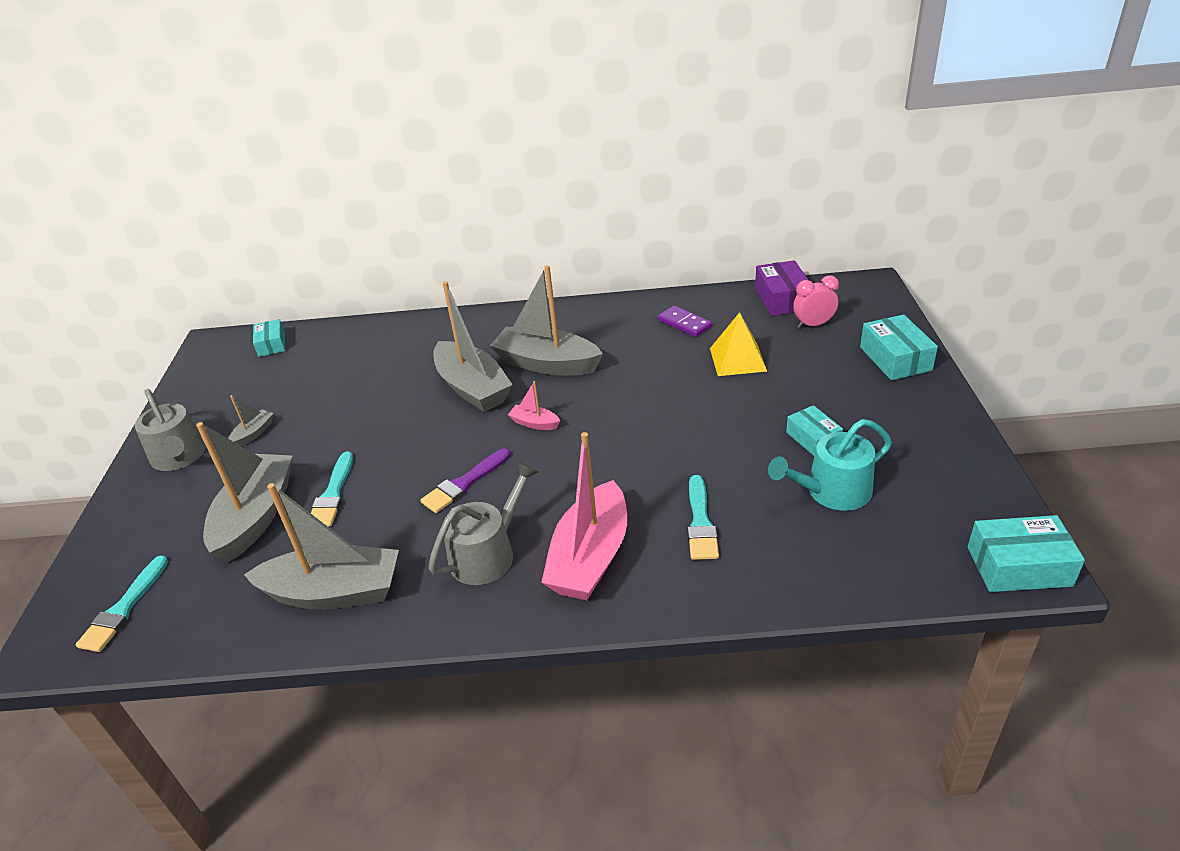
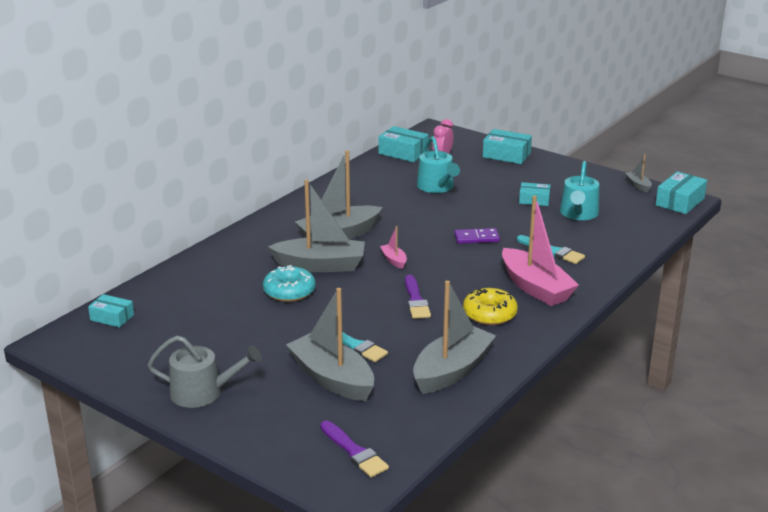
camera: 55 degrees left, 10 degrees down
(124, 608) = (354, 452): turquoise brush -> purple brush
(253, 433) = (228, 355): grey boat -> grey boat (638, 185)
(402, 400) = (289, 291): none -> turquoise donut
(488, 553) = (489, 314): grey watering can -> yellow donut
(534, 423) = (394, 260): pink boat -> pink boat turned 90 degrees clockwise
(684, 323) = (375, 184): purple domino -> purple domino (476, 238)
(738, 359) = (437, 187): yellow pyramid -> turquoise watering can
(782, 299) = (403, 153): purple box -> turquoise box

